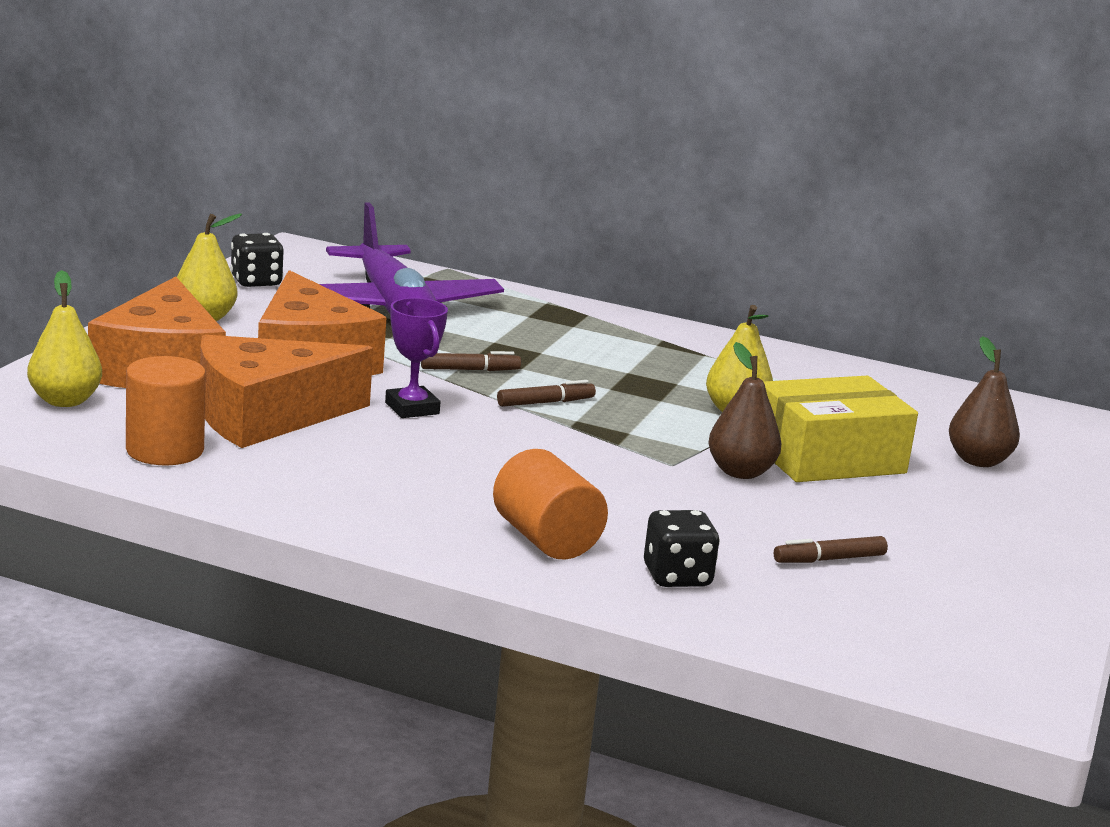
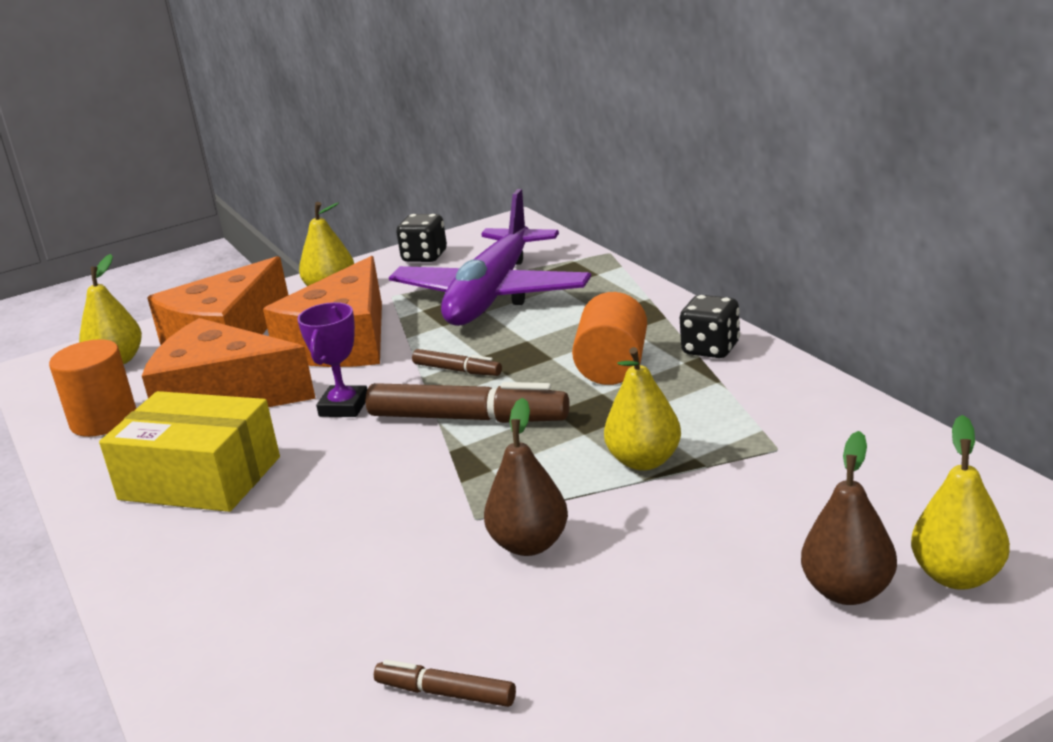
camera: 45 degrees right, 5 degrees up
(545, 403) = (468, 419): brown marker -> brown marker, size x1.94
(546, 539) = (222, 586): orange cylinder -> orange cylinder (613, 367)
(677, 577) = (261, 669): black dice -> black dice (711, 349)
(828, 458) = (657, 546): yellow box -> yellow box (200, 478)
(1024, 443) = (957, 576): none -> yellow pear

